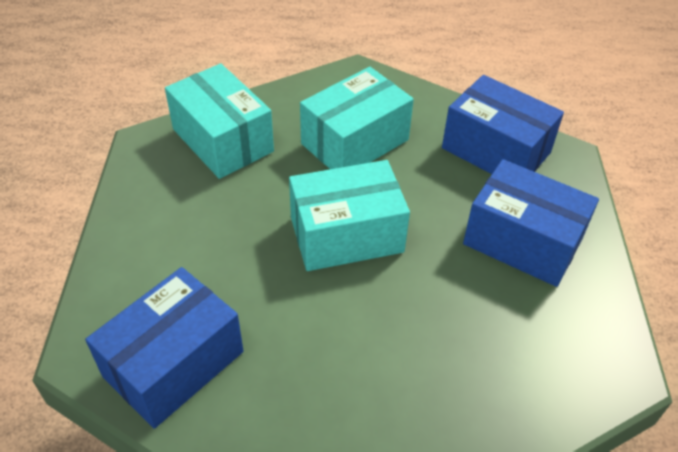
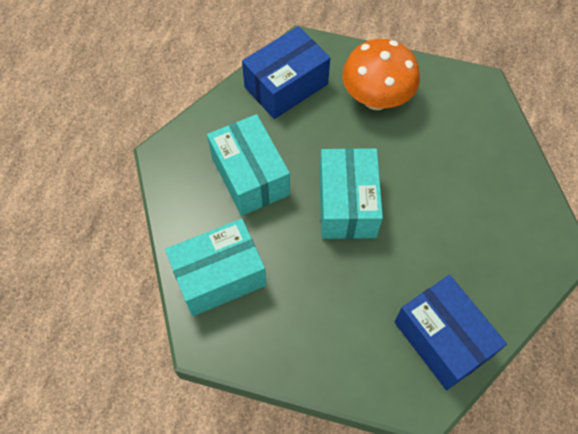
camera: 75 degrees left, 15 degrees up
(522, 241) = (376, 99): blue box -> orange mushroom

